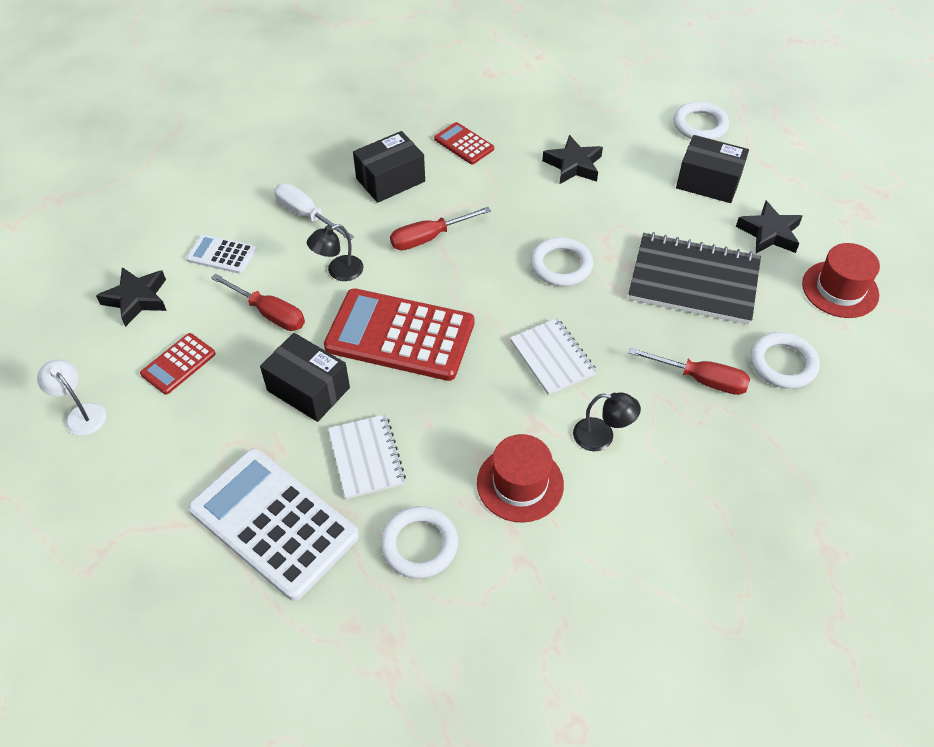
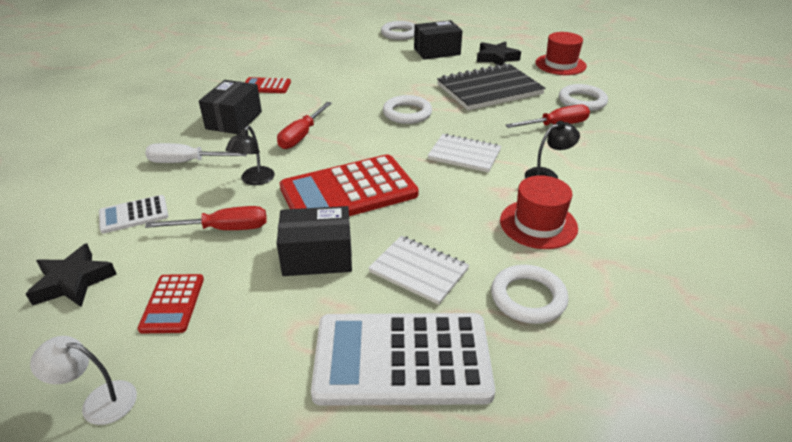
camera: 40 degrees left, 15 degrees down
(573, 165) = (351, 71): black star -> none

